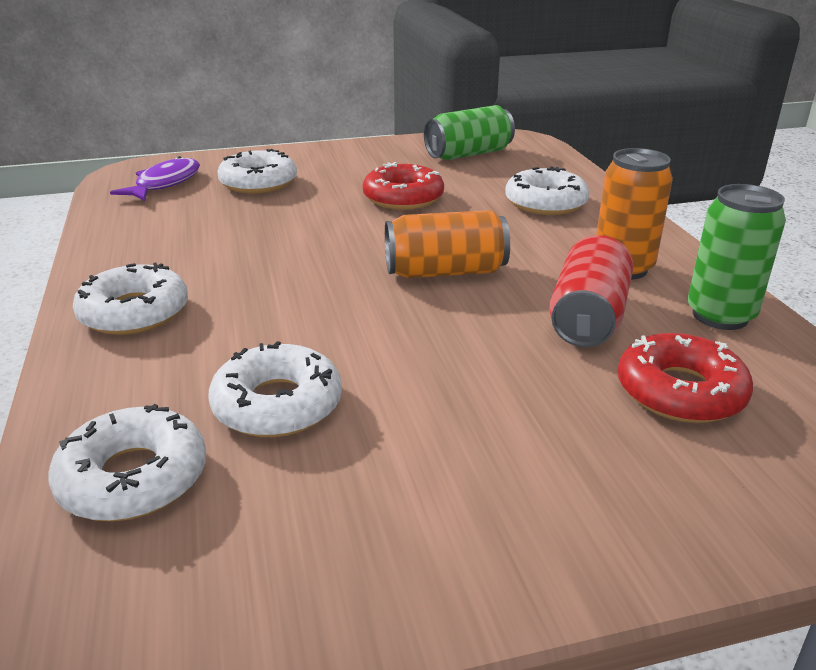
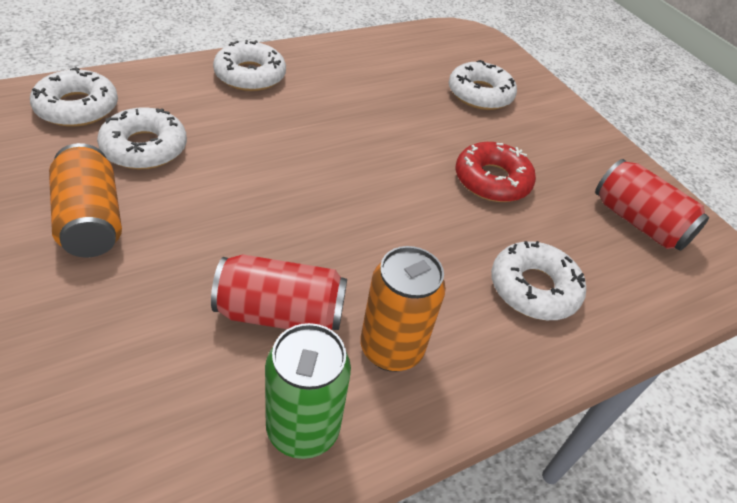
camera: 70 degrees right, 15 degrees up
(165, 183) = (453, 51): purple fish -> none
(445, 272) = (346, 216): orange can -> orange can (91, 220)
(468, 154) = (638, 222): green can -> red can
(680, 391) = (158, 373): red donut -> none

